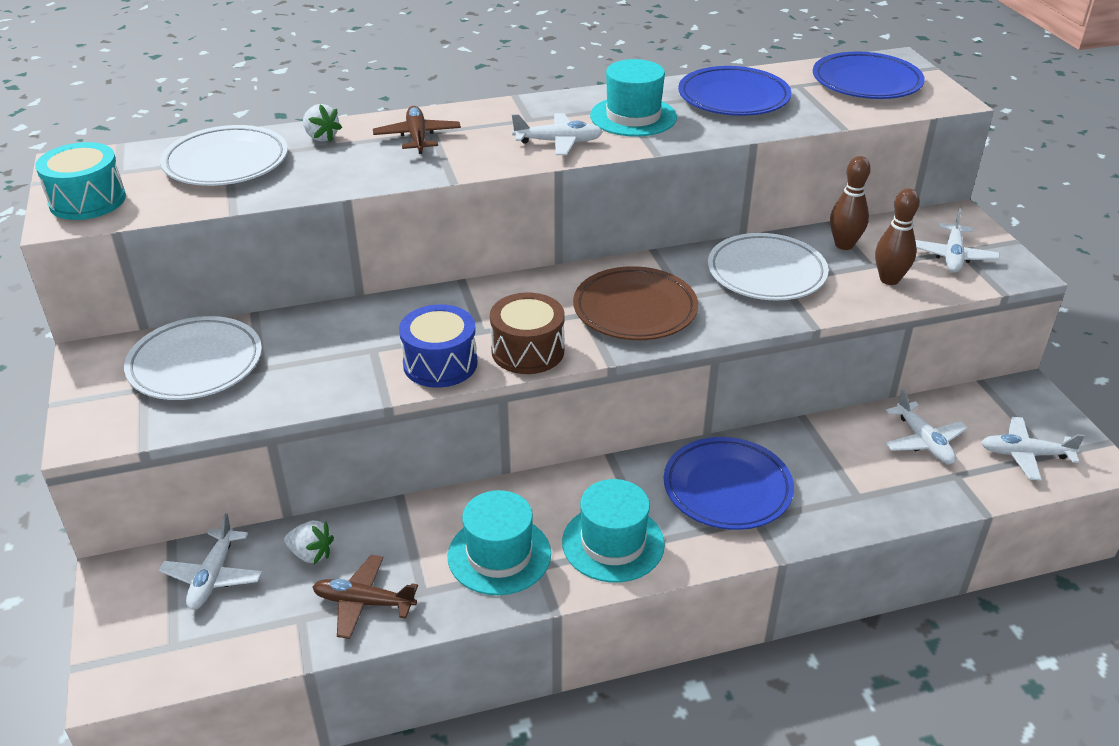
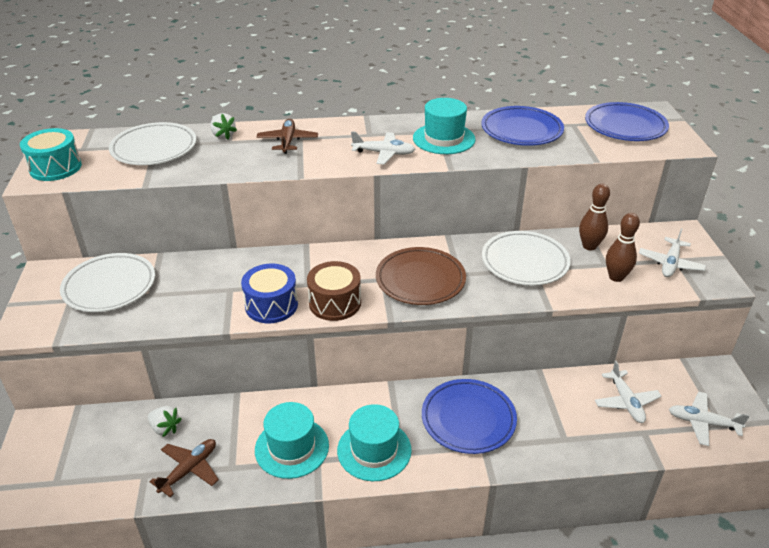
camera: 10 degrees right, 0 degrees up
(213, 577) = (96, 436): white plane -> none
(363, 602) = (189, 470): brown plane -> brown plane turned 105 degrees clockwise

